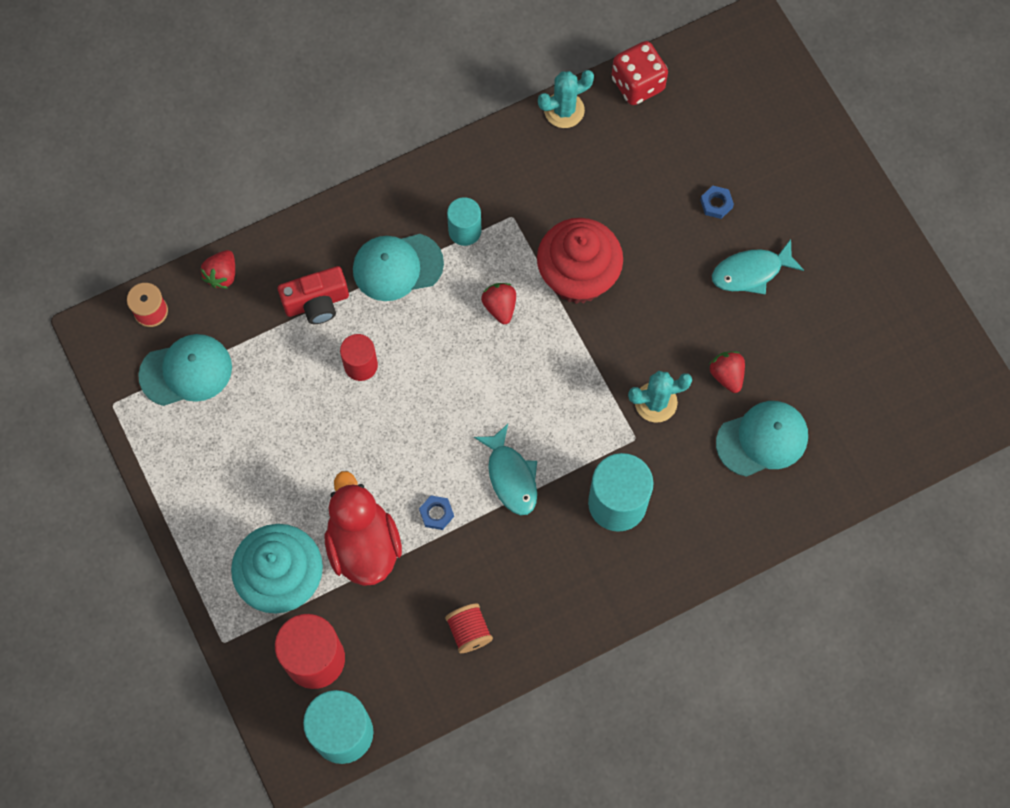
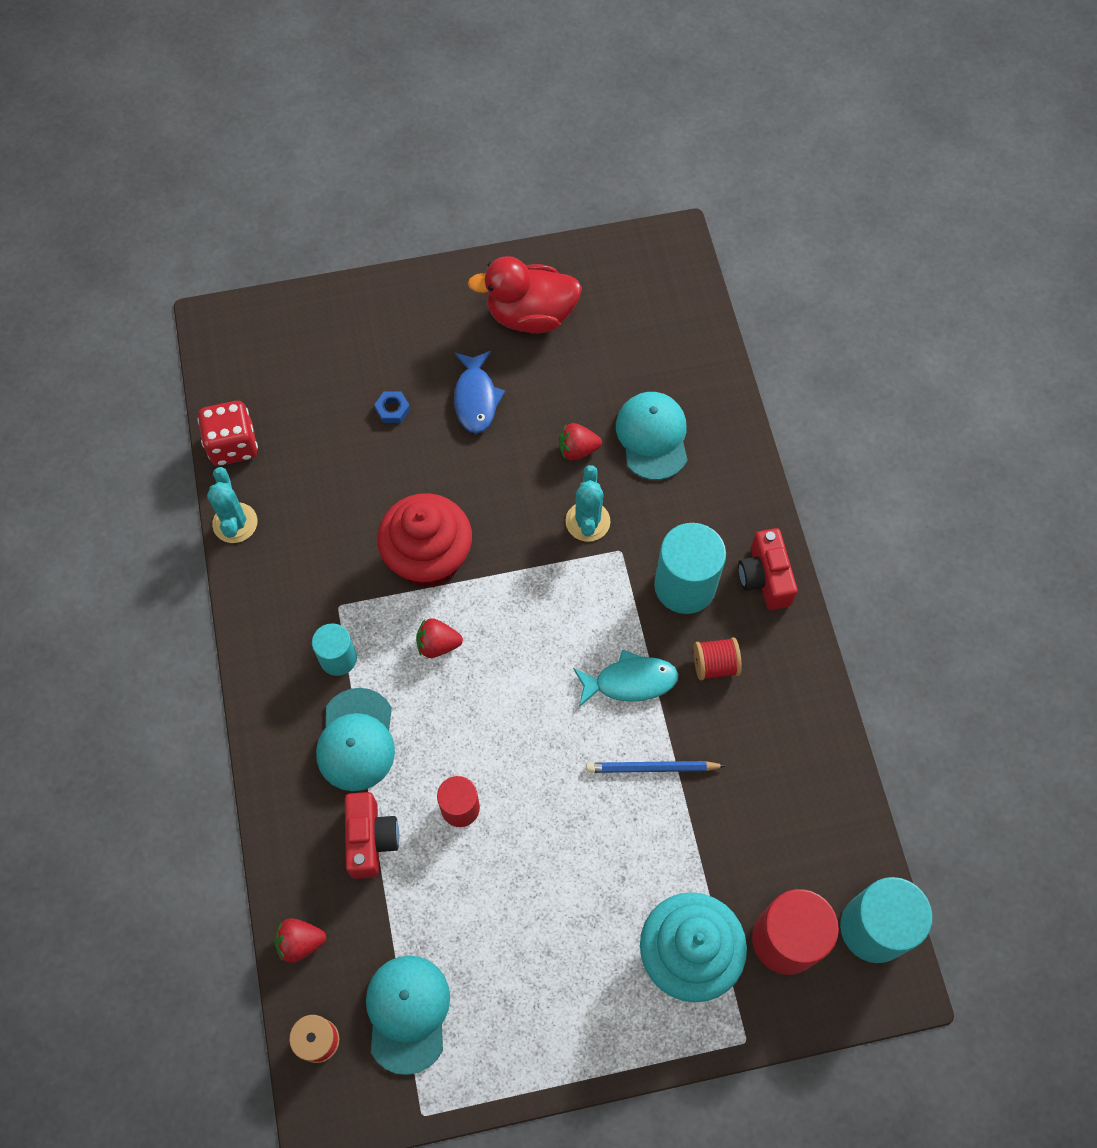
camera: 75 degrees left, 5 degrees down
(222, 275) = (300, 942): red strawberry -> red strawberry turned 135 degrees clockwise
(363, 545) = (668, 855): red duck -> red duck (530, 315)
(436, 513) = (652, 768): blue nut -> blue pencil
(469, 631) = (788, 766): red spool -> red spool (715, 665)
(646, 573) = (765, 578): none -> red camera
(751, 272) = (476, 398): turquoise fish -> blue fish

